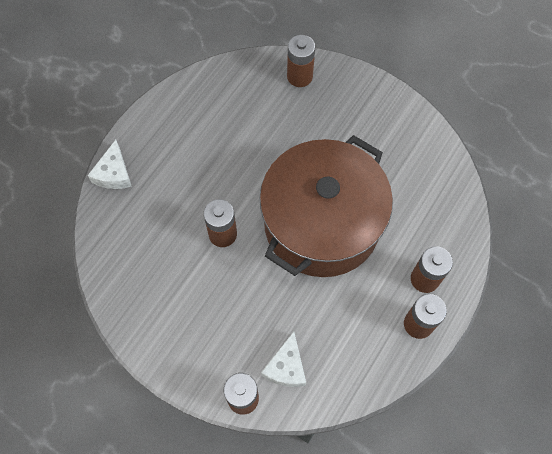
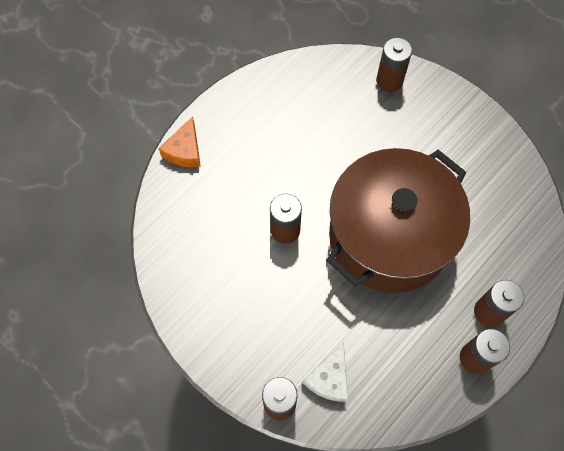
camera: 10 degrees right, 0 degrees up
(114, 173) = (185, 150): white cheese -> orange cheese

